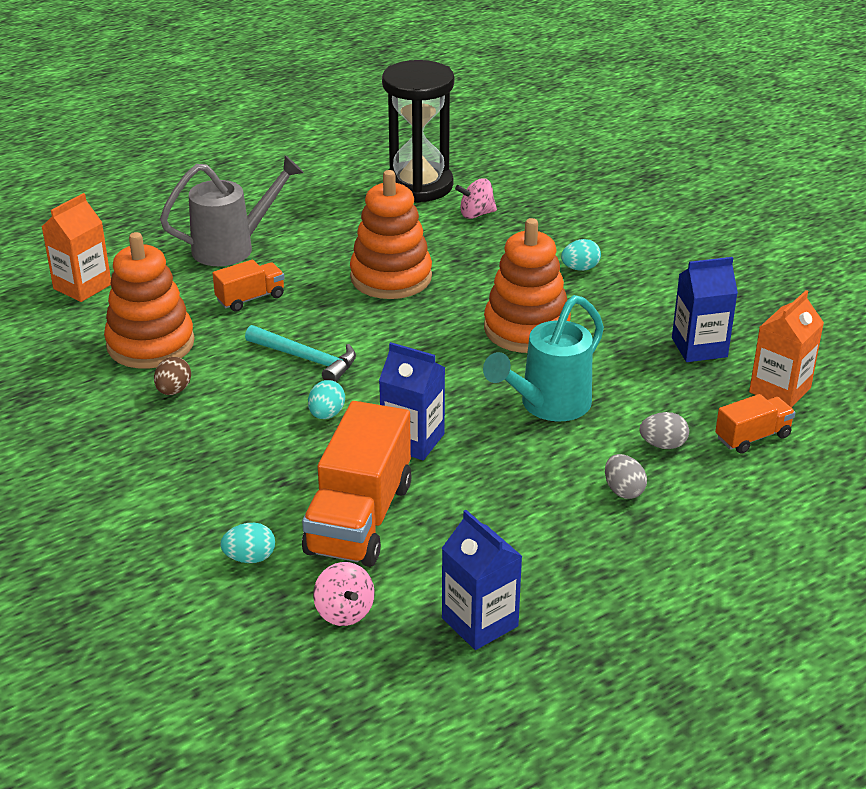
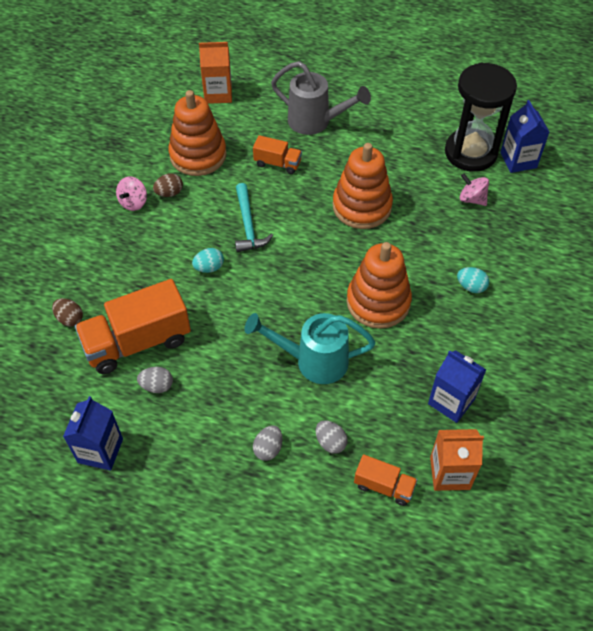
camera: 50 degrees right, 20 degrees up
(250, 558) = (70, 319): turquoise egg -> brown egg
(344, 612) = (62, 386): pink spinning top -> pink spinning top (134, 202)
(413, 440) = (222, 320): blue carton -> blue carton (518, 160)
(442, 533) = (157, 386): none -> grey egg

